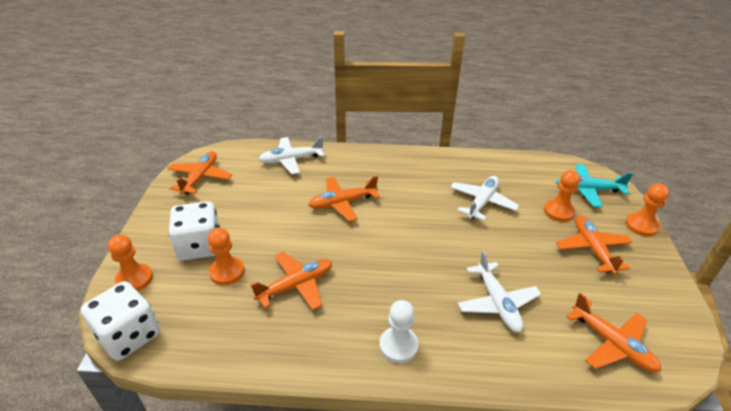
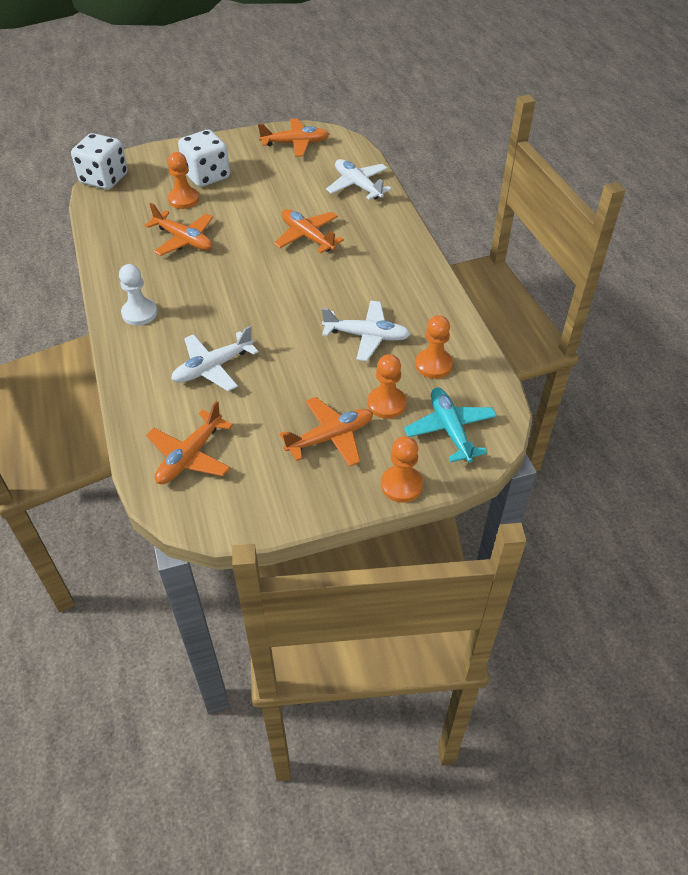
camera: 70 degrees right, 10 degrees up
(134, 279) = (157, 159): orange pawn -> orange pawn (433, 365)

